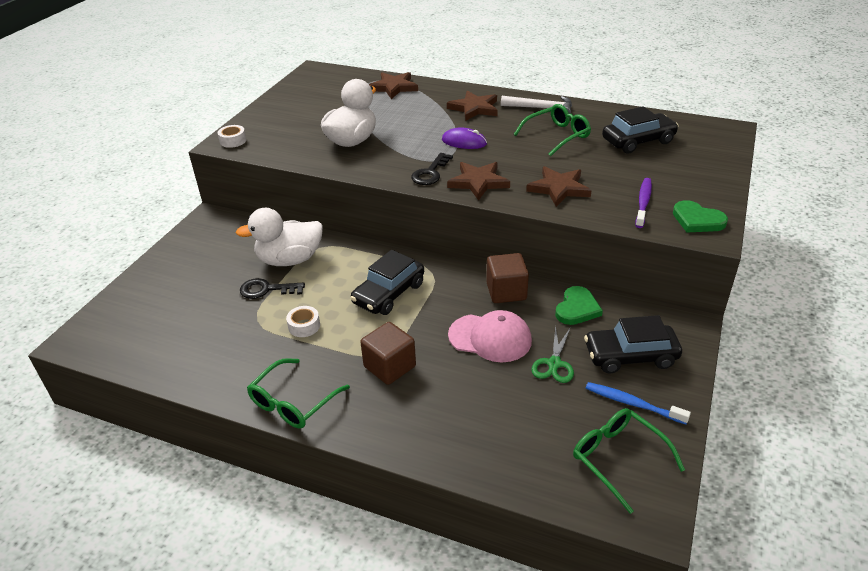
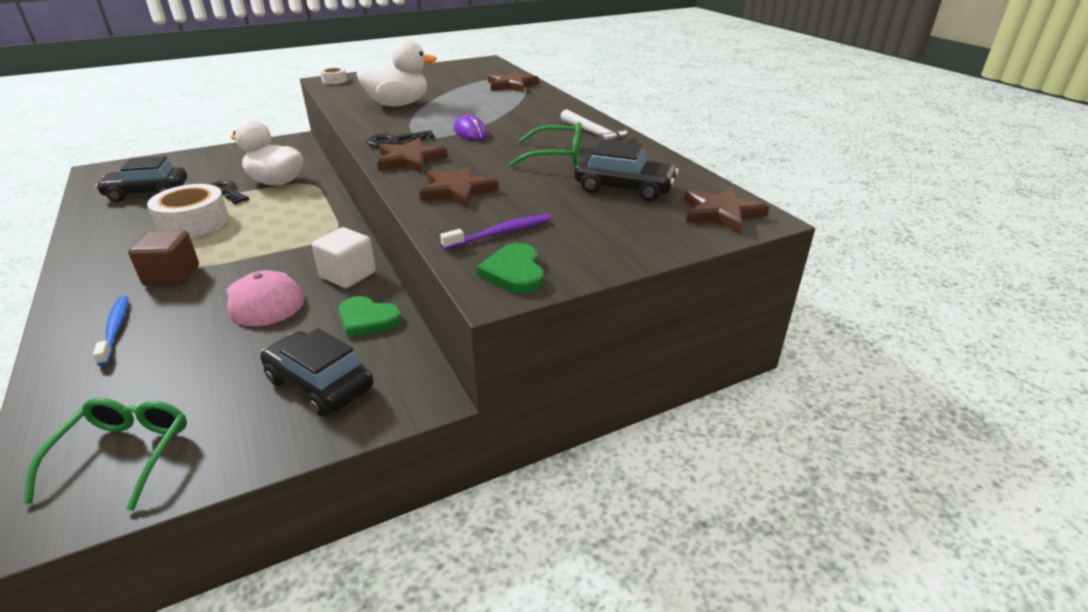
camera: 40 degrees right, 5 degrees down
(293, 402) = (87, 261): green glasses -> none
(304, 326) = (193, 223): white tape -> white tape, size x2.12
(389, 293) = (278, 231): black car -> black car (147, 193)
(474, 108) = (537, 116): brown star -> brown star (721, 213)
(506, 291) = (348, 275): brown cube -> white cube
(554, 363) = (258, 347): green scissors -> none
(577, 308) = (367, 319): green heart -> green heart turned 45 degrees clockwise
(632, 403) = (233, 422): blue toothbrush -> blue toothbrush (115, 329)

